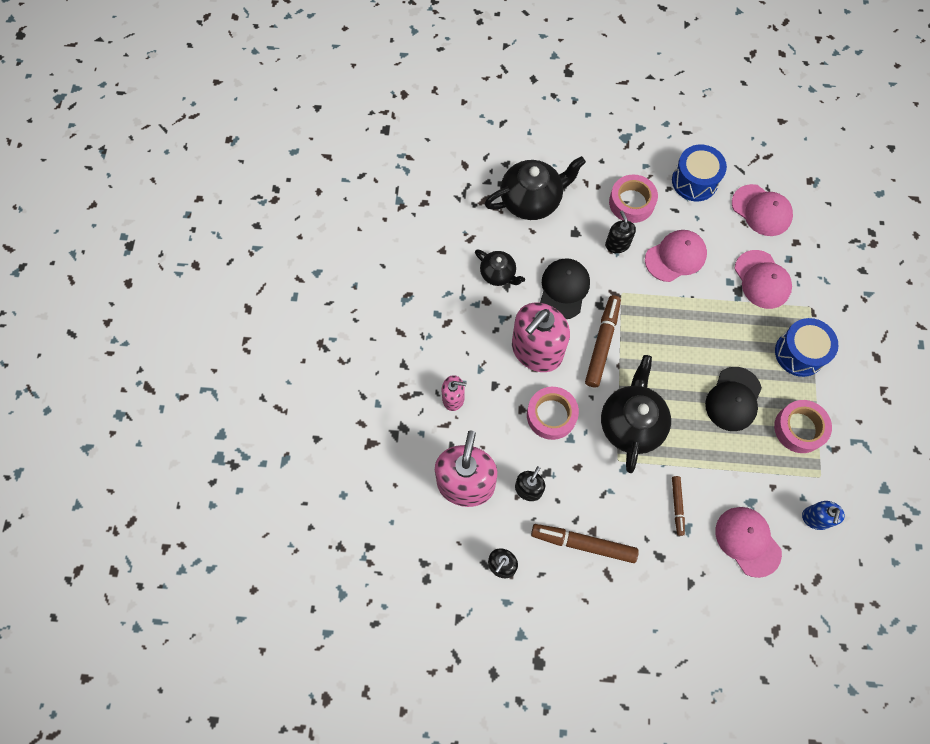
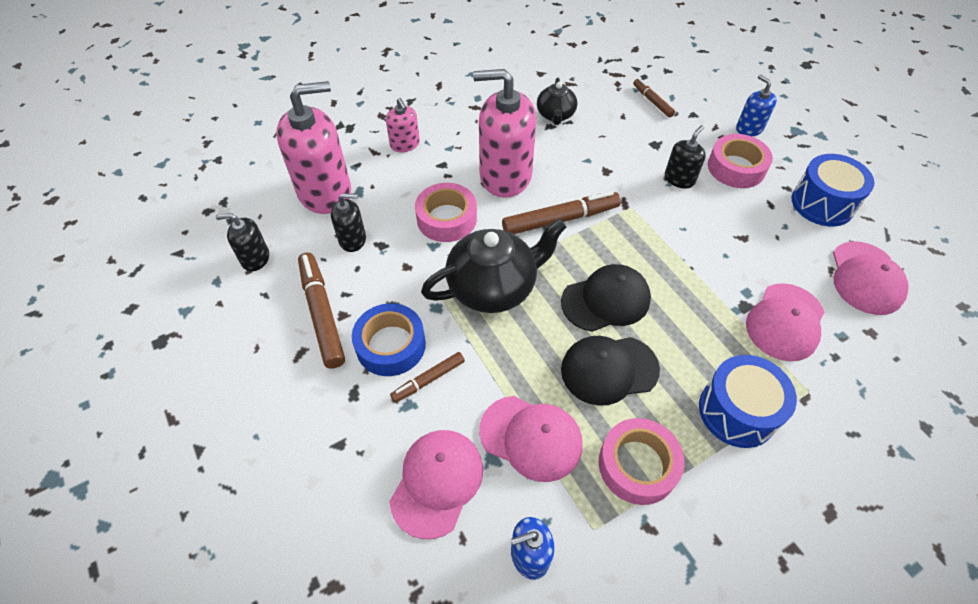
camera: 55 degrees right, 15 degrees down
(531, 200) = (652, 101): black teapot -> brown marker
(564, 289) = (588, 164): black cap -> black cap (606, 300)
(603, 164) = (749, 128): none -> blue soap dispenser
(637, 514) = (391, 345): none -> blue tape
(675, 257) = (720, 230): pink cap -> pink cap (531, 437)

